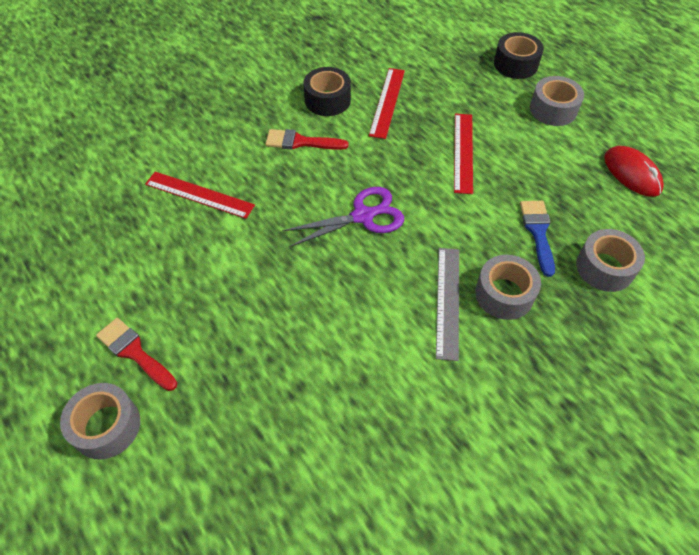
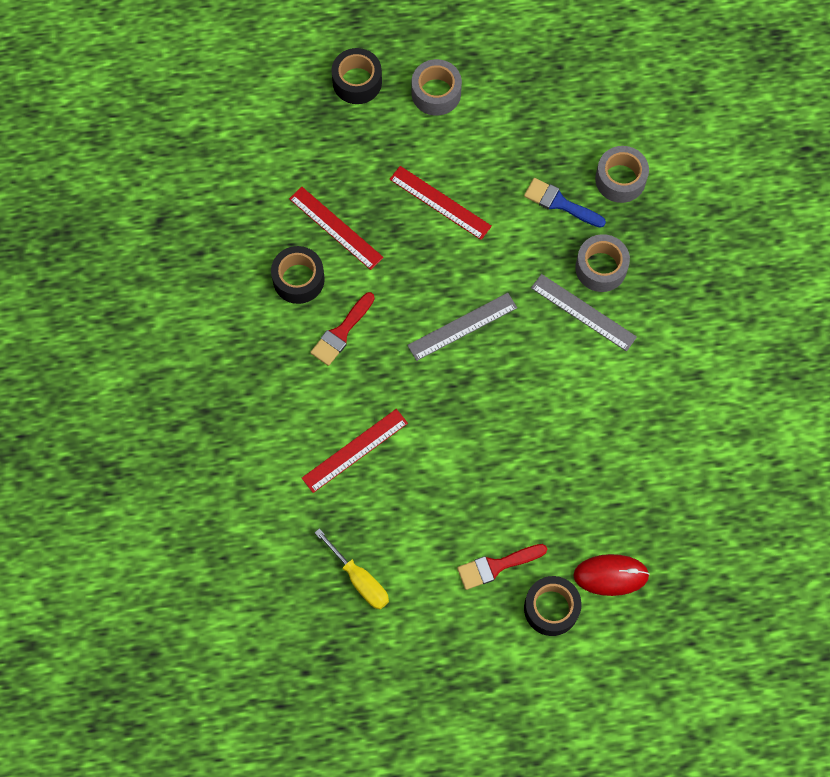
camera: 60 degrees left, 15 degrees up
(75, 250) = (359, 579): none -> yellow screwdriver
(106, 426) = (551, 608): grey tape -> black tape
(363, 216) = (462, 326): purple scissors -> grey ruler
(632, 173) = (546, 87): red mouse -> red mouse (611, 575)

